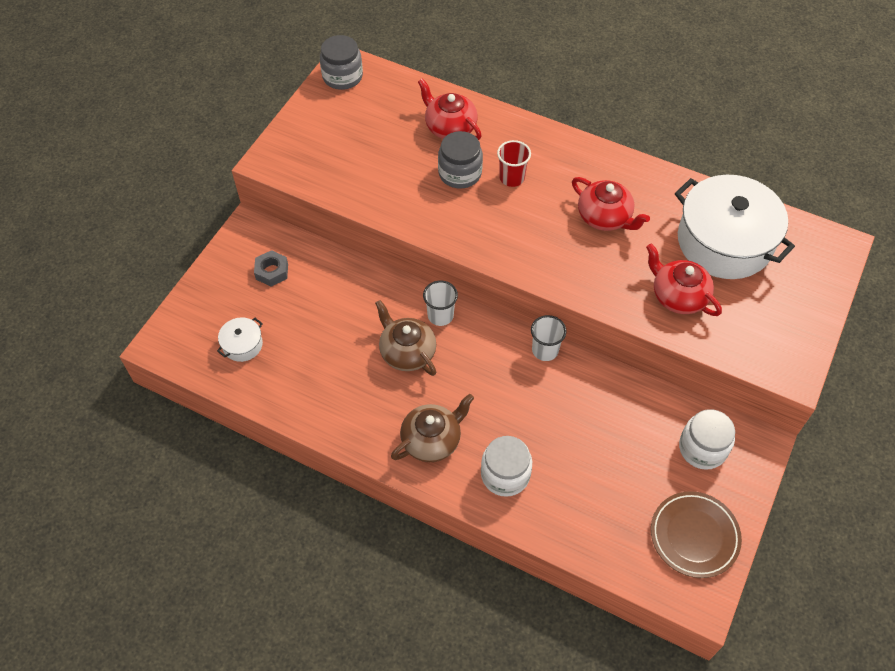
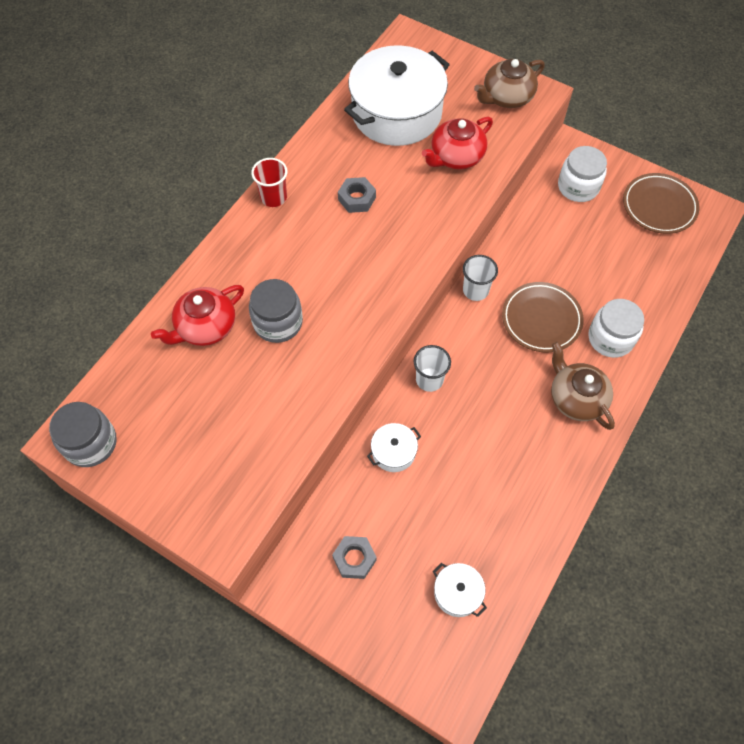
camera: 85 degrees left, 5 degrees up
(367, 292) = (393, 452): none -> white pot
(407, 352) = (473, 415): brown teapot -> brown teapot (506, 97)
(512, 178) = (292, 273): red cup -> red cup (273, 197)
(519, 409) = (541, 319): none -> brown plate
(605, 217) = (357, 199): red teapot -> grey nut

